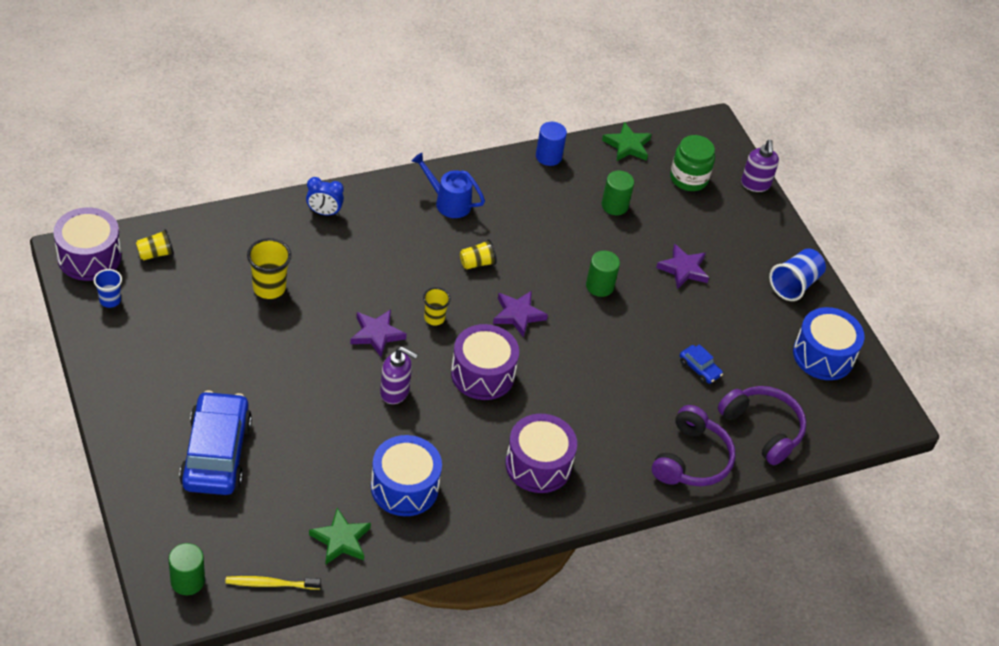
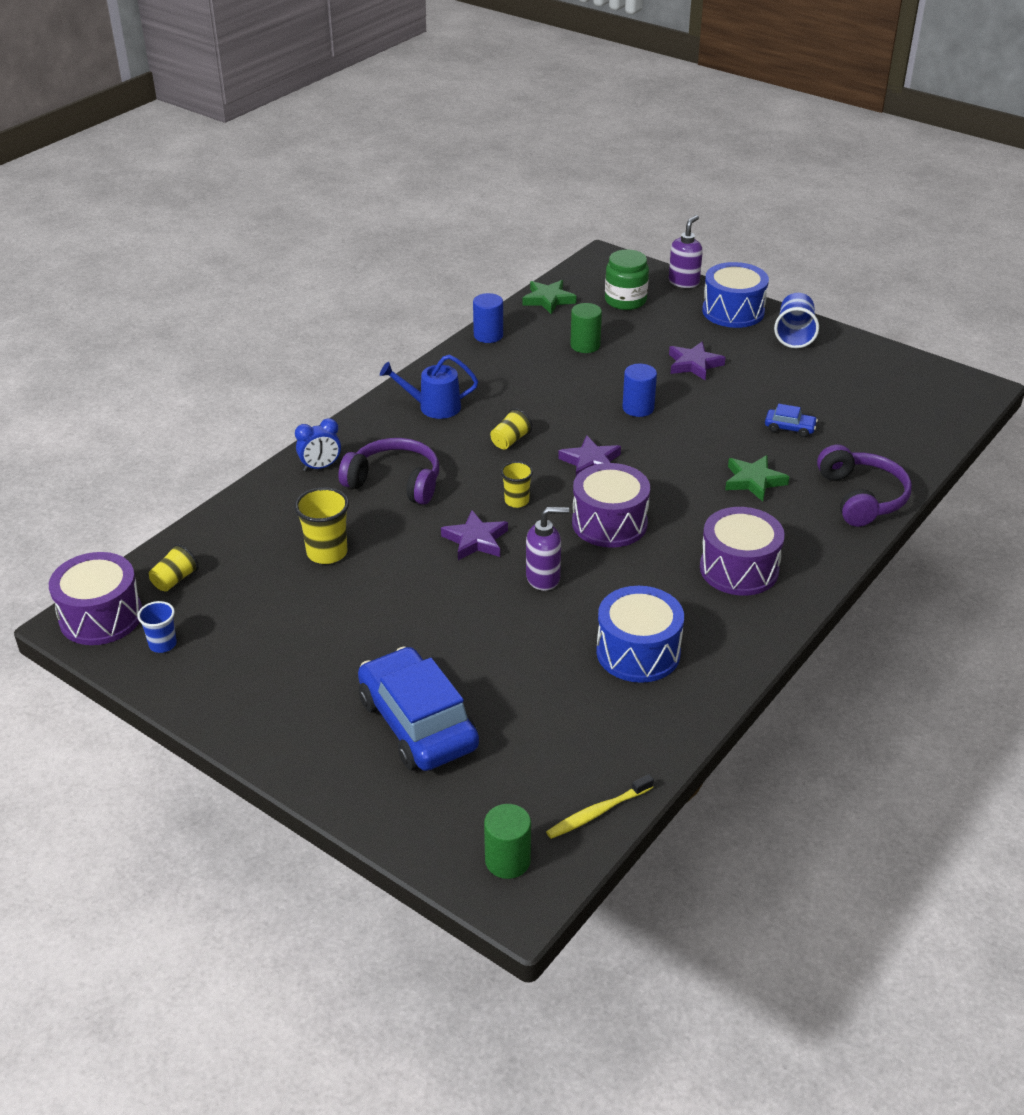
camera: 25 degrees left, 10 degrees down
(341, 540) = (625, 732): green star -> green star (753, 481)
(599, 286) = (638, 408): green cylinder -> blue cylinder
(755, 184) = (684, 282): purple soap dispenser -> purple soap dispenser turned 120 degrees counterclockwise
(763, 429) = (890, 446): purple headphones -> purple headphones (395, 482)
(823, 355) = (874, 372): blue drum -> blue drum (733, 311)

